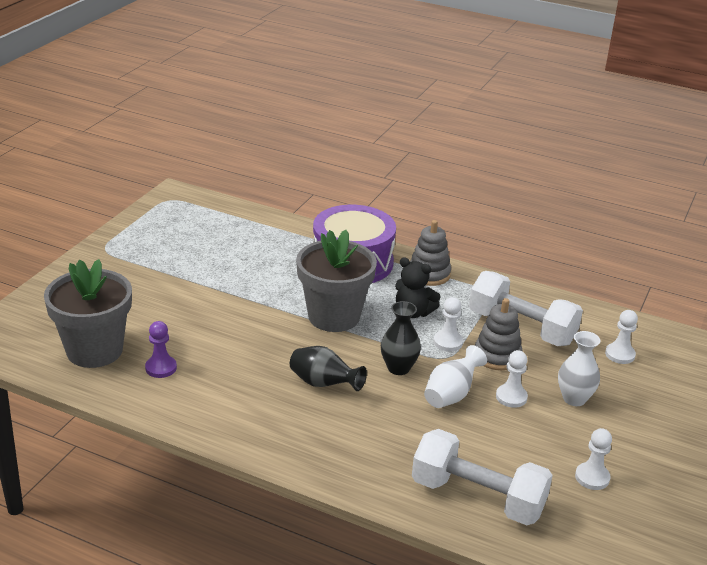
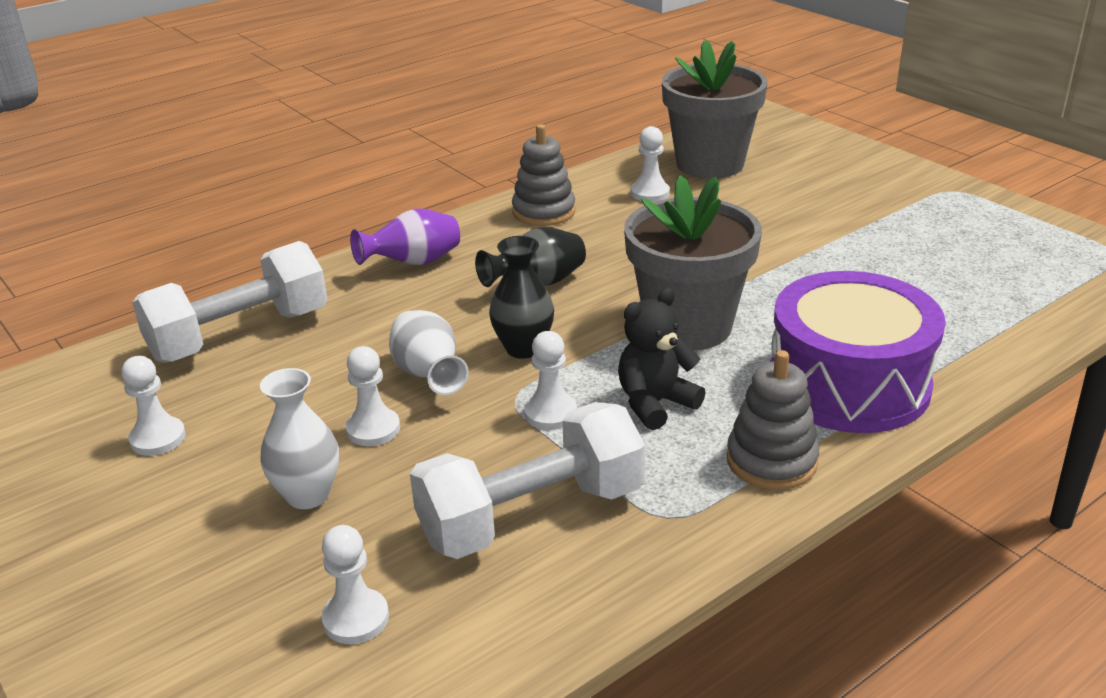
camera: 120 degrees right, 0 degrees up
(161, 368) = (650, 193): purple pawn -> white pawn
(332, 451) = (413, 263): none -> purple vase
(497, 356) = (477, 453): grey stacking toy -> grey stacking toy (544, 212)

